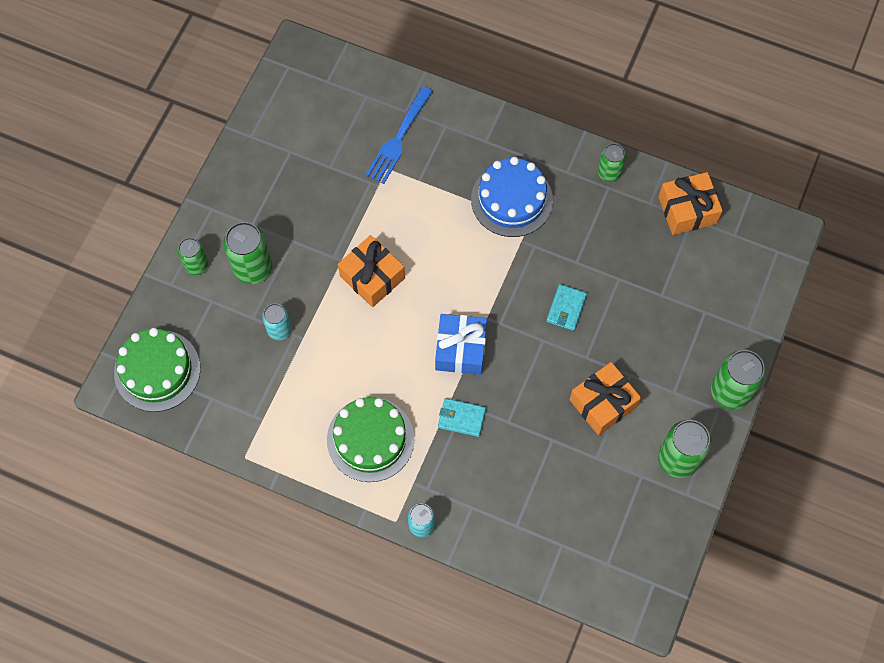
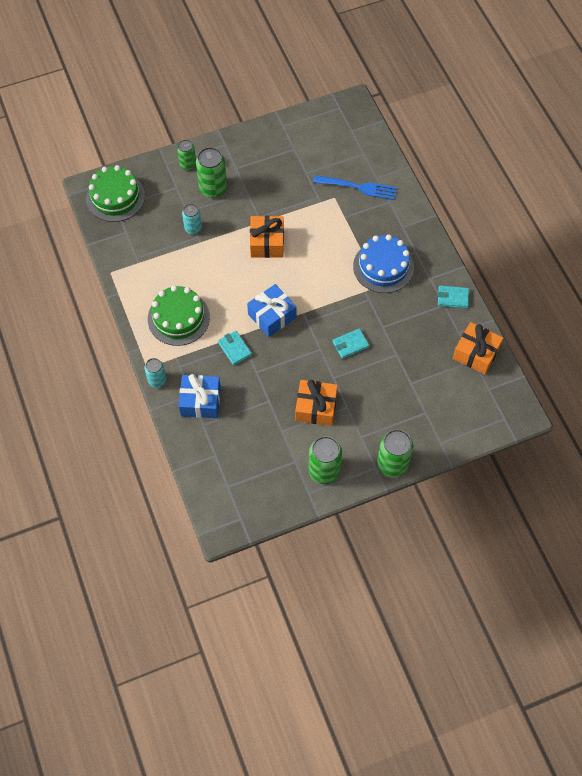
camera: 45 degrees right, 5 degrees down
(399, 138) = (357, 187): blue fork -> blue fork turned 150 degrees counterclockwise
(488, 504) = (200, 401): none -> blue gift
(609, 173) = (452, 298): green can -> turquoise wallet

